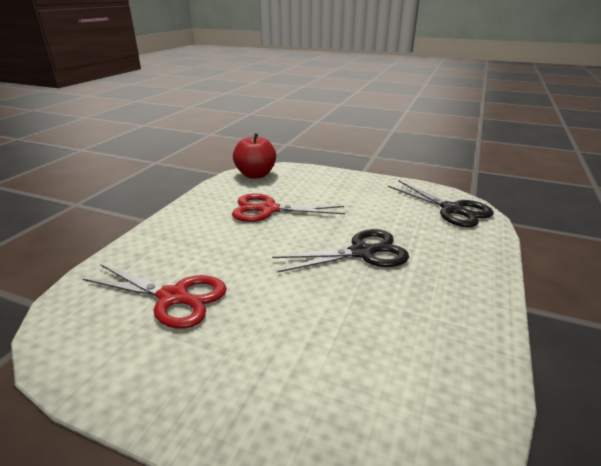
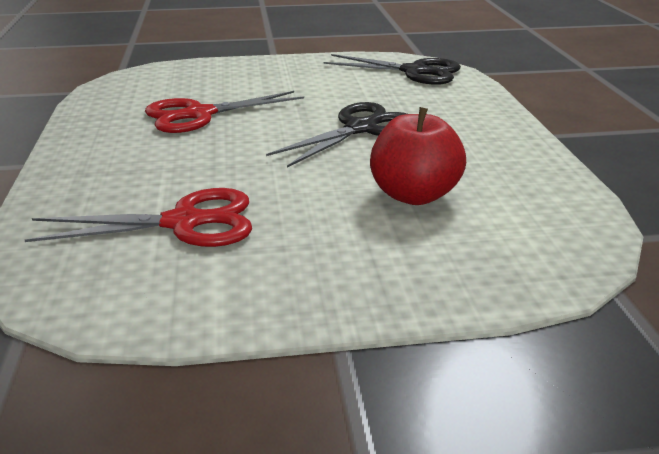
camera: 30 degrees left, 0 degrees up
(255, 175) = (132, 82): red apple -> red apple (414, 195)

